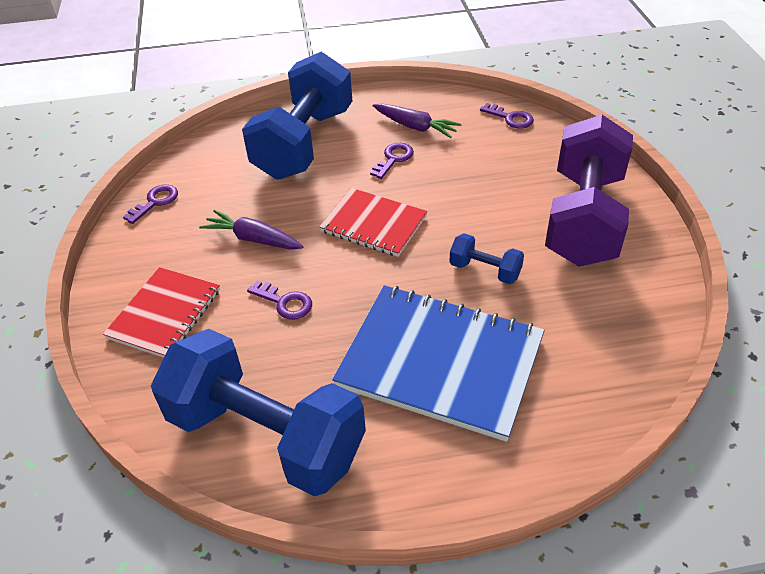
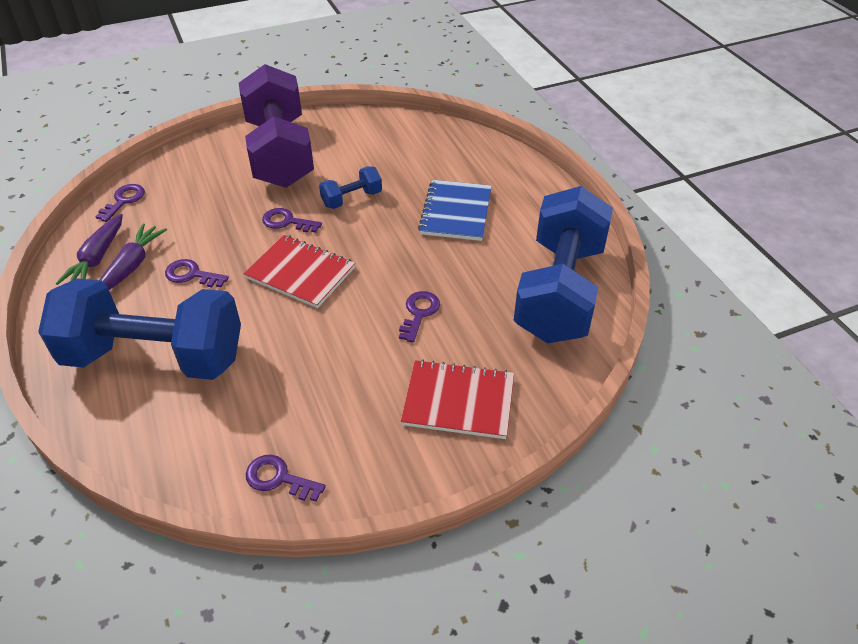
camera: 105 degrees left, 0 degrees up
(253, 239) = (335, 360): purple carrot -> purple carrot (97, 258)
(373, 224) = (300, 273): red notebook -> red notebook turned 75 degrees counterclockwise
(440, 362) = (456, 212): blue notebook -> blue notebook, size x0.59
(455, 218) = (287, 222): none -> purple key
(485, 270) = (352, 199): blue dumbbell -> blue dumbbell turned 45 degrees clockwise
(583, 218) = (280, 153): purple dumbbell -> purple dumbbell turned 75 degrees clockwise

